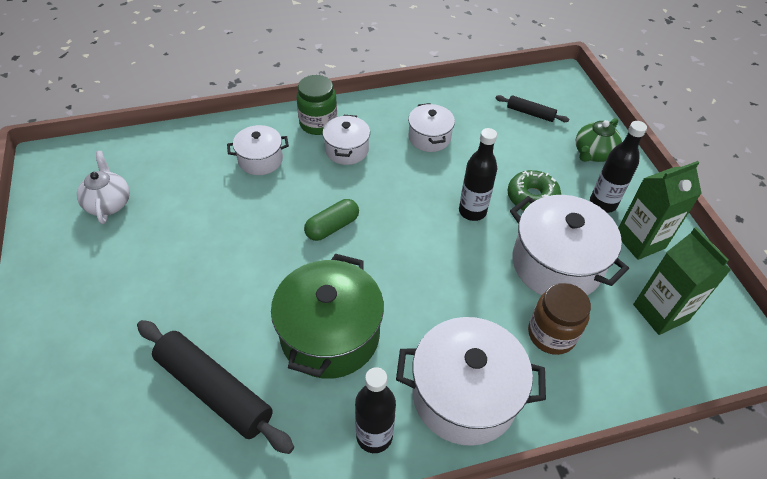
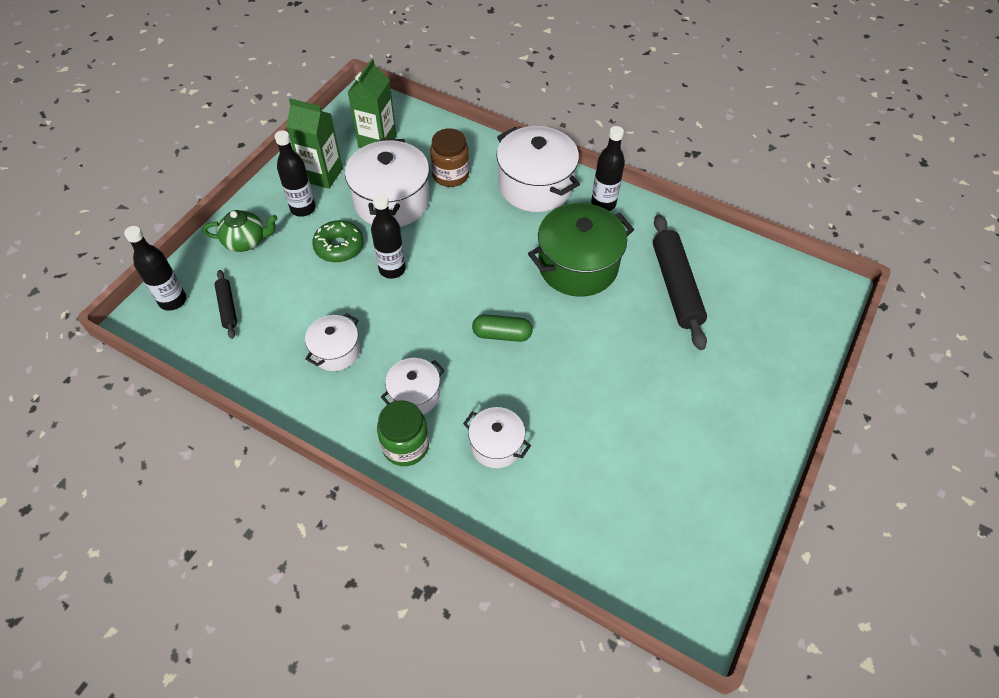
camera: 135 degrees left, 5 degrees up
(109, 203) = (664, 503): white teapot -> none
(565, 95) = (173, 300): none -> black bottle

